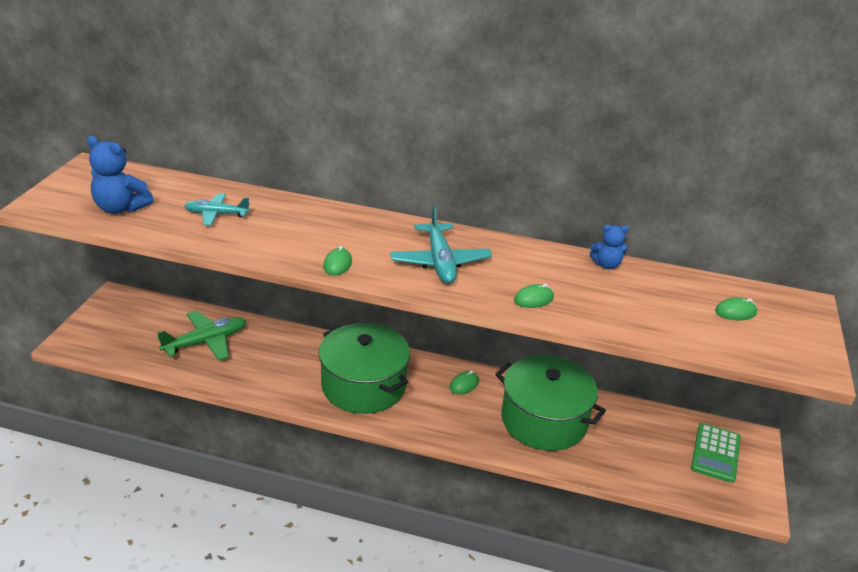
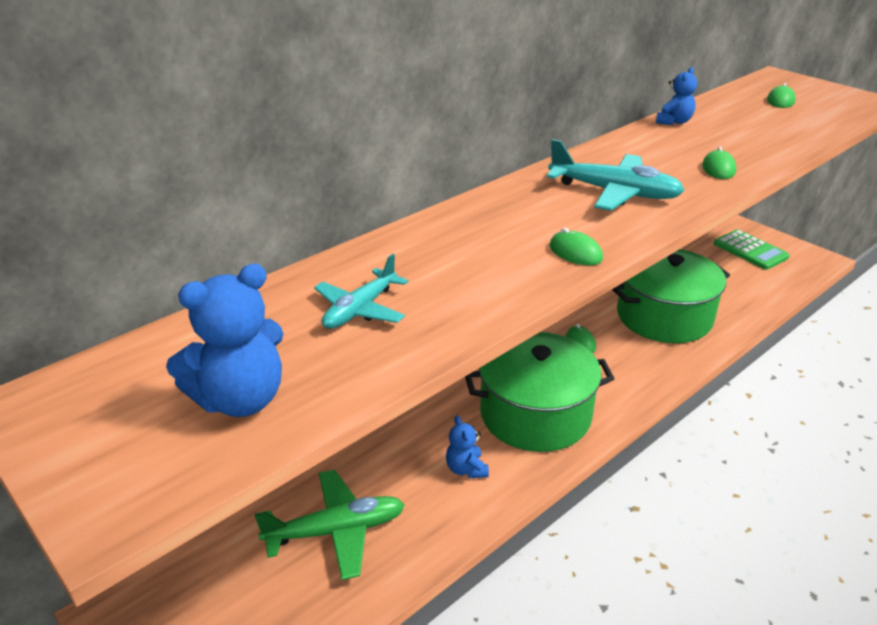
camera: 55 degrees left, 0 degrees up
(206, 342) = (336, 531): green plane -> green plane turned 75 degrees clockwise
(288, 372) = (466, 469): none -> blue teddy bear

